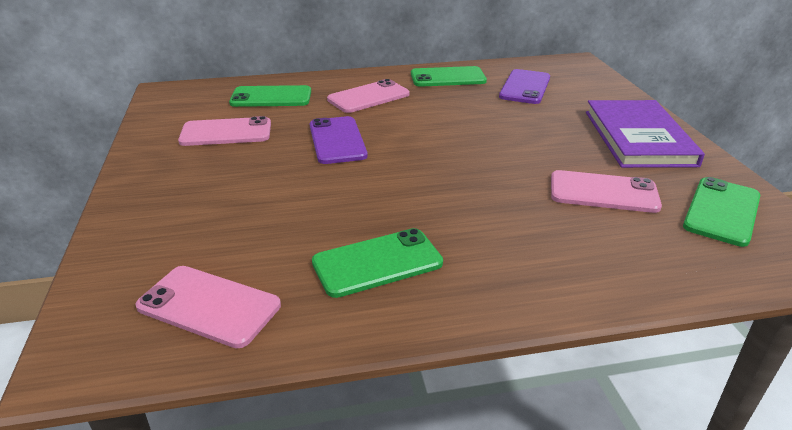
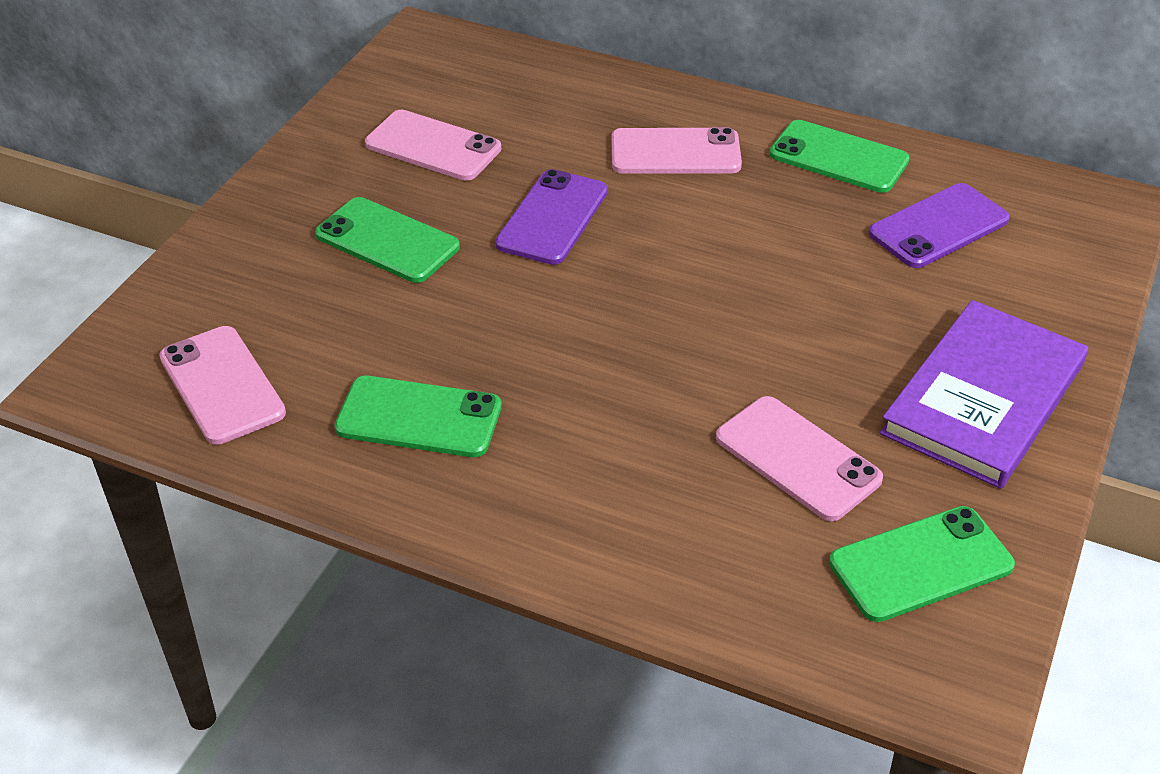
camera: 35 degrees right, 10 degrees up
(271, 97) = (544, 101): green phone -> green phone (387, 241)

